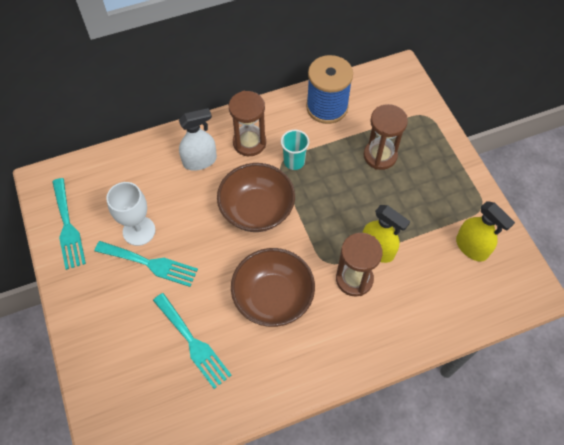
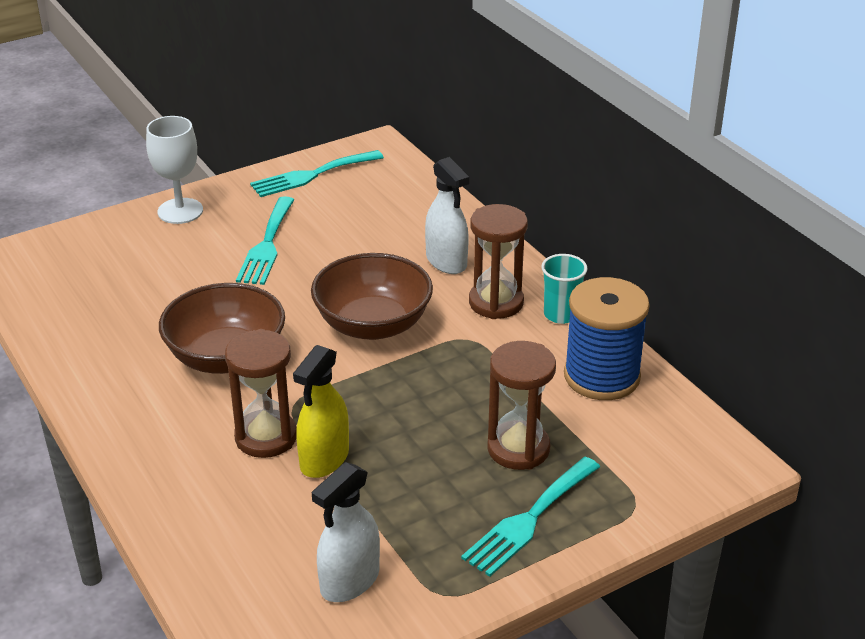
camera: 80 degrees right, 25 degrees down
(139, 231) = (316, 228): white goblet -> white goblet (180, 211)
(193, 343) = (152, 296): turquoise fork -> turquoise fork (529, 519)
(294, 161) = (474, 352): turquoise cup -> turquoise cup (561, 314)
(471, 247) = (350, 581): yellow spray bottle -> white spray bottle

